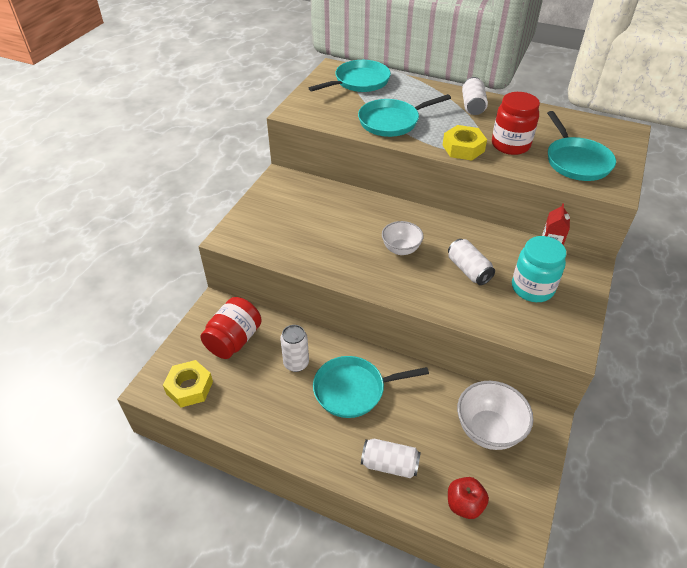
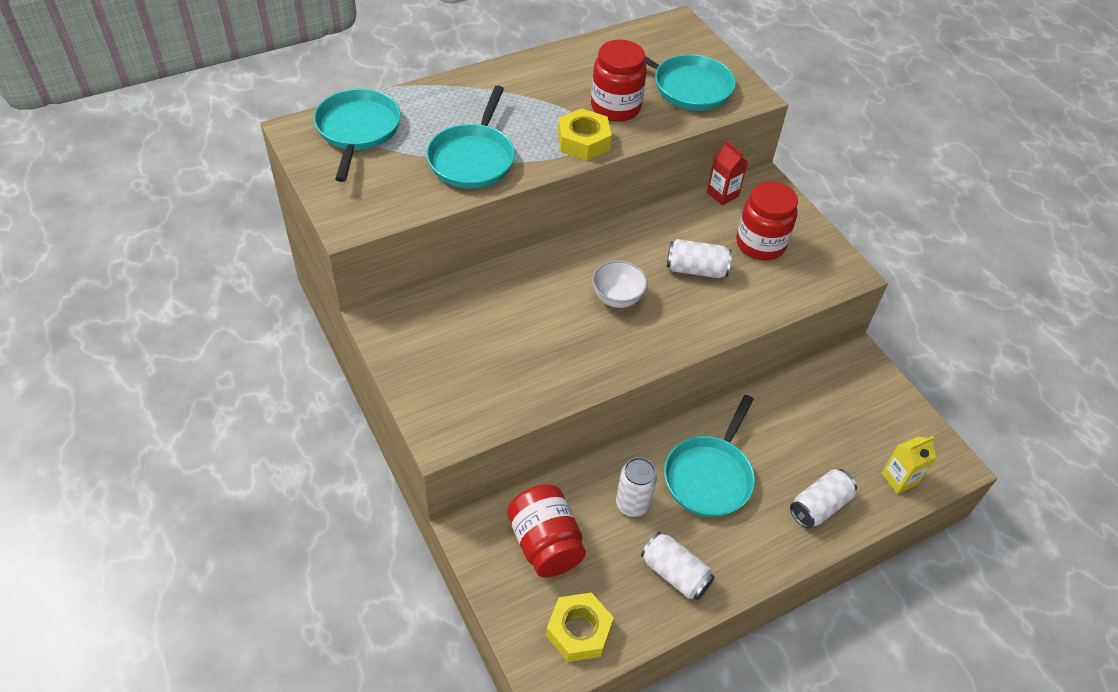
camera: 55 degrees left, 5 degrees up
(464, 504) = (899, 479): red apple -> yellow carton
(472, 106) = (518, 83): white can -> white can (675, 573)
(488, 430) = (838, 404): white bowl -> none
(532, 288) = (760, 244): turquoise jar -> red jar

